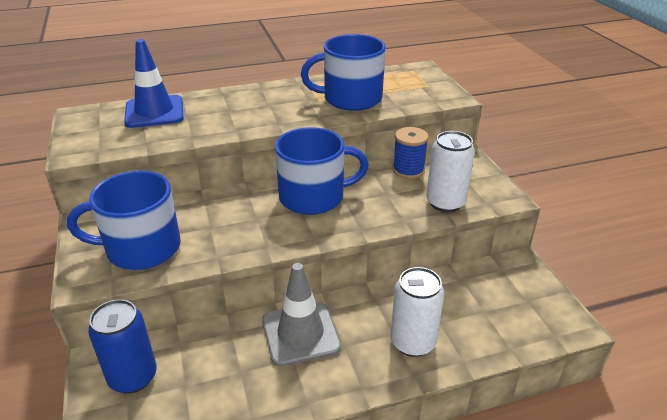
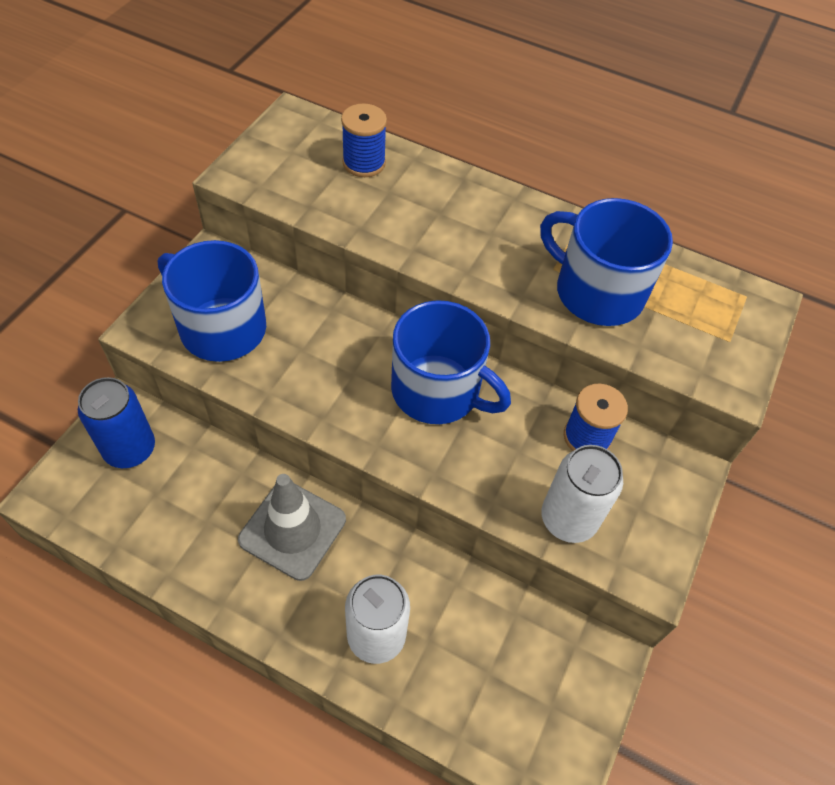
camera: 40 degrees right, 20 degrees up
(154, 112) = (364, 163): blue traffic cone -> blue spool

